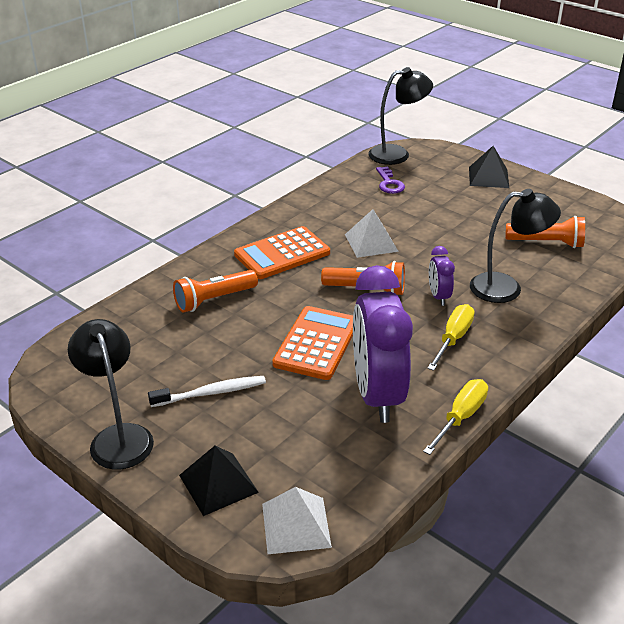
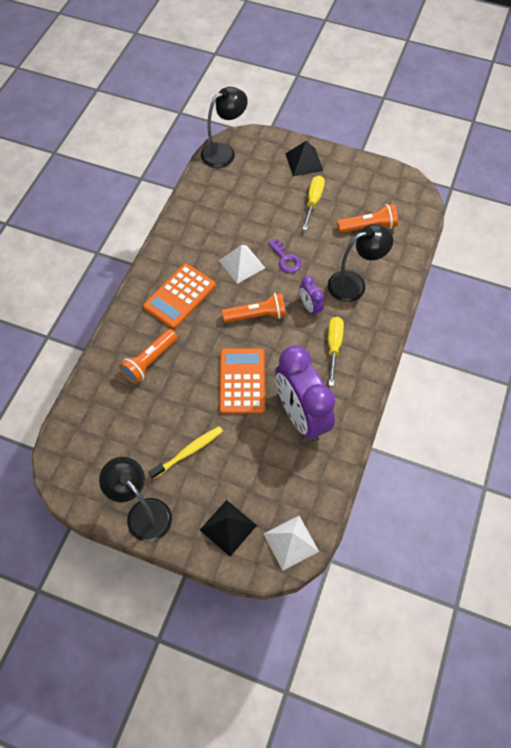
camera: 20 degrees left, 25 degrees up
(211, 393) = (188, 452): white toothbrush -> yellow toothbrush
(389, 183) = (231, 191): purple key -> purple key (286, 259)
(461, 417) = (361, 417): yellow screwdriver -> yellow screwdriver (313, 201)

